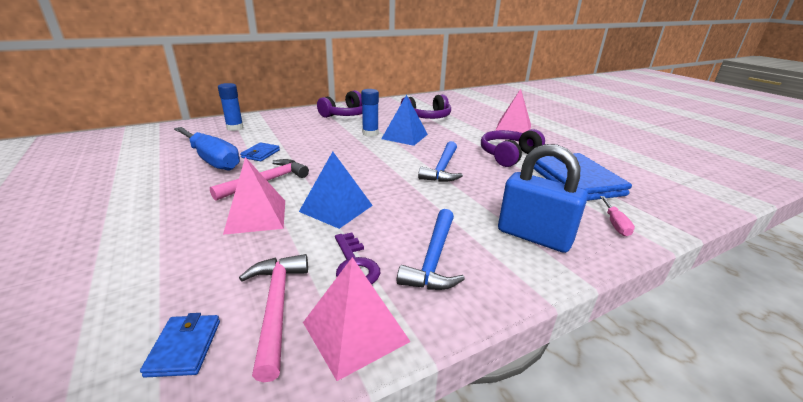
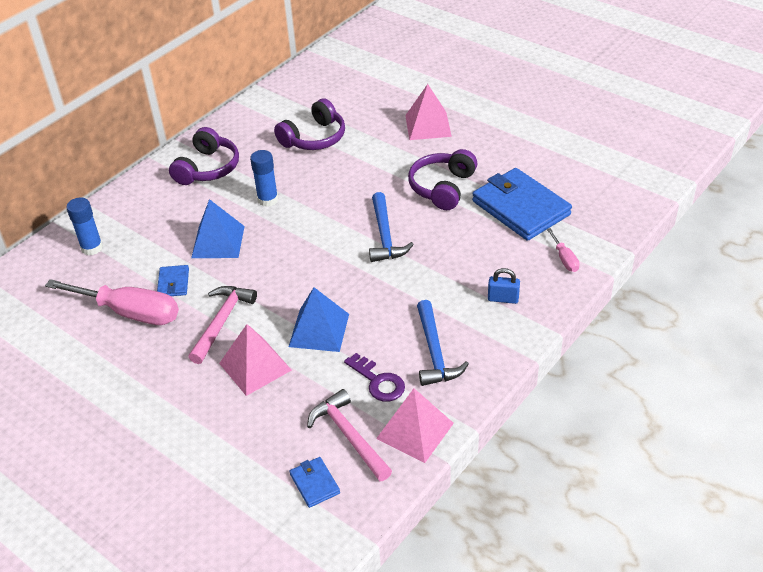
camera: 20 degrees left, 15 degrees up
(212, 160) = (130, 312): blue screwdriver -> pink screwdriver
(405, 136) = (312, 191): blue pyramid -> blue pyramid (218, 241)
(534, 236) = (503, 299): blue padlock -> blue padlock, size x0.48

